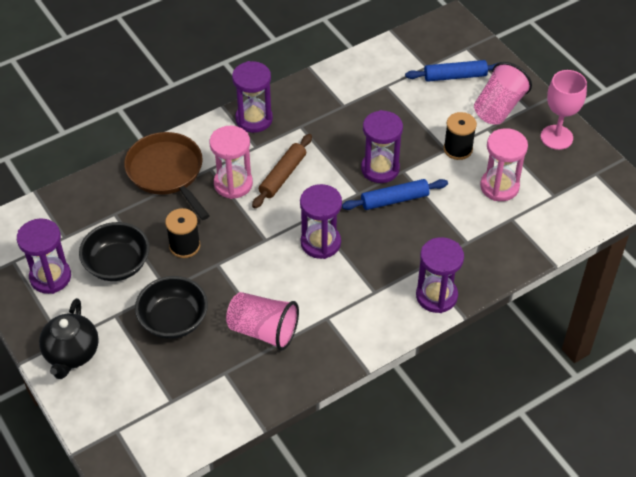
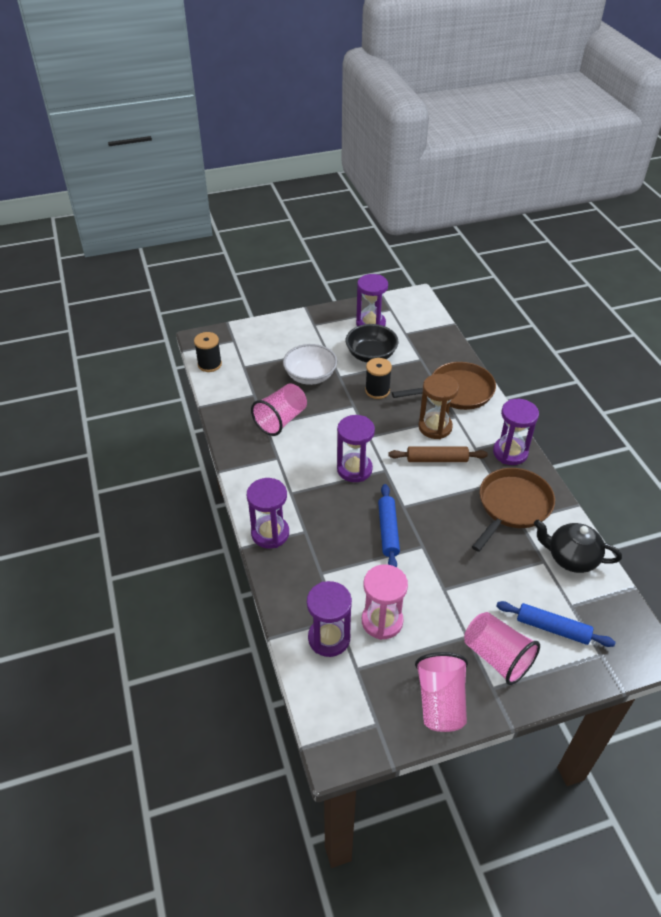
camera: 105 degrees right, 5 degrees down
(71, 354) = (302, 327): black teapot -> black teapot (571, 558)
(173, 320) = (310, 376): black bowl -> white bowl
(233, 184) = (435, 427): pink hourglass -> brown hourglass
(282, 176) = (437, 459): brown rolling pin -> brown rolling pin turned 45 degrees counterclockwise
(327, 111) = (512, 506): none -> brown pan
(380, 169) = (429, 529): purple hourglass -> purple hourglass (329, 638)
(455, 76) = (552, 628): blue rolling pin -> blue rolling pin turned 75 degrees counterclockwise
(458, 149) = (442, 599): black spool -> black spool (209, 364)
(556, 137) = (440, 702): pink goblet -> pink cup

